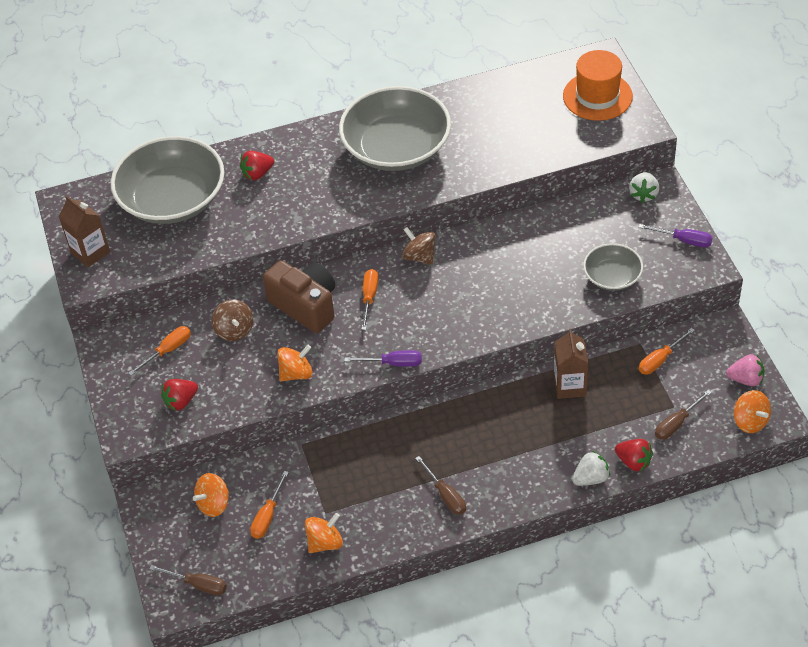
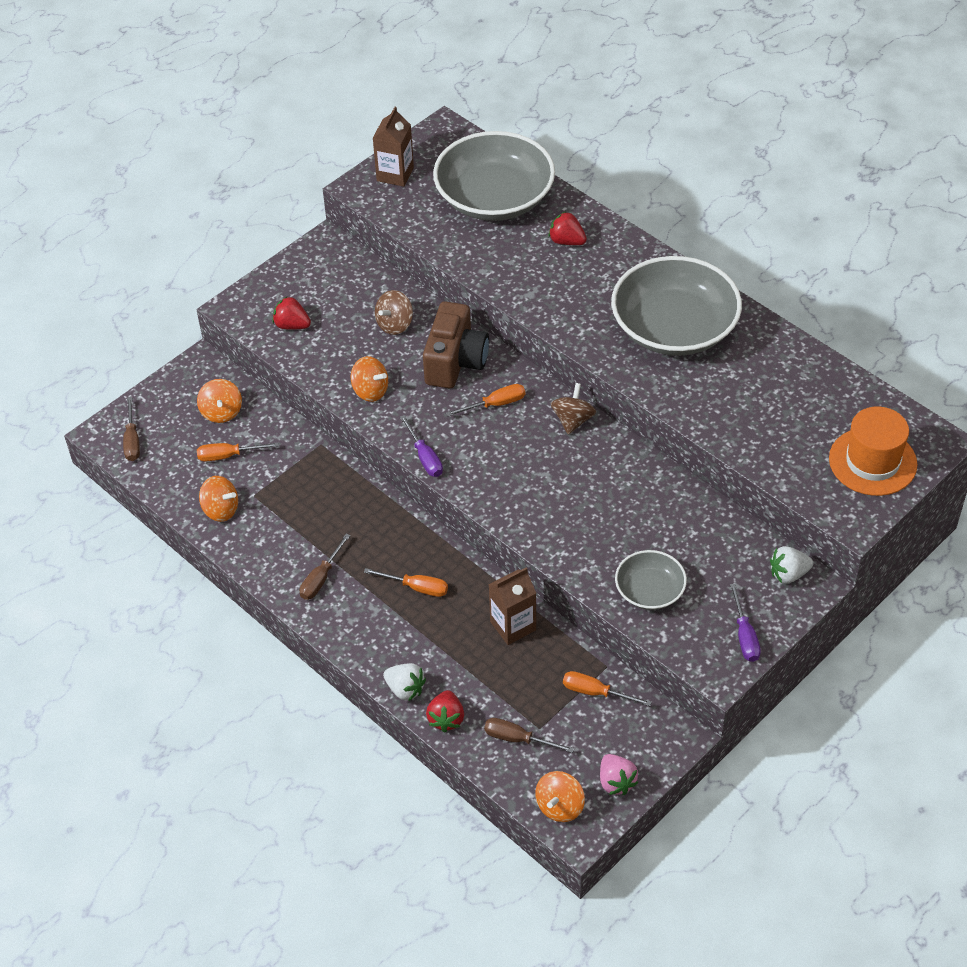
camera: 60 degrees right, 0 degrees up
(168, 350) = (344, 290): orange screwdriver -> orange screwdriver (416, 587)
(214, 504) = (221, 412): orange spinning top -> orange spinning top turned 120 degrees counterclockwise

